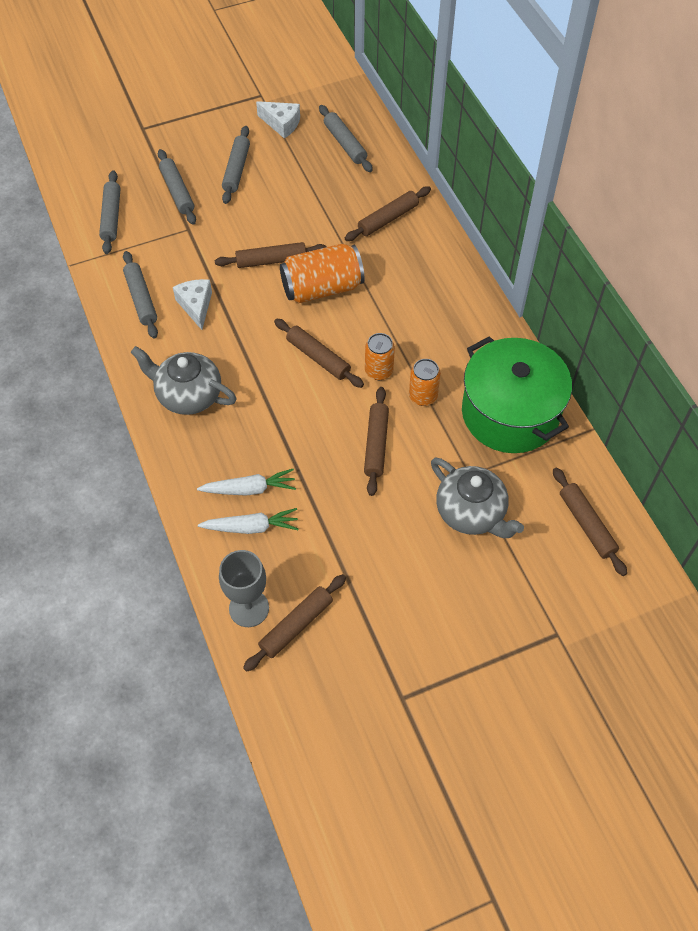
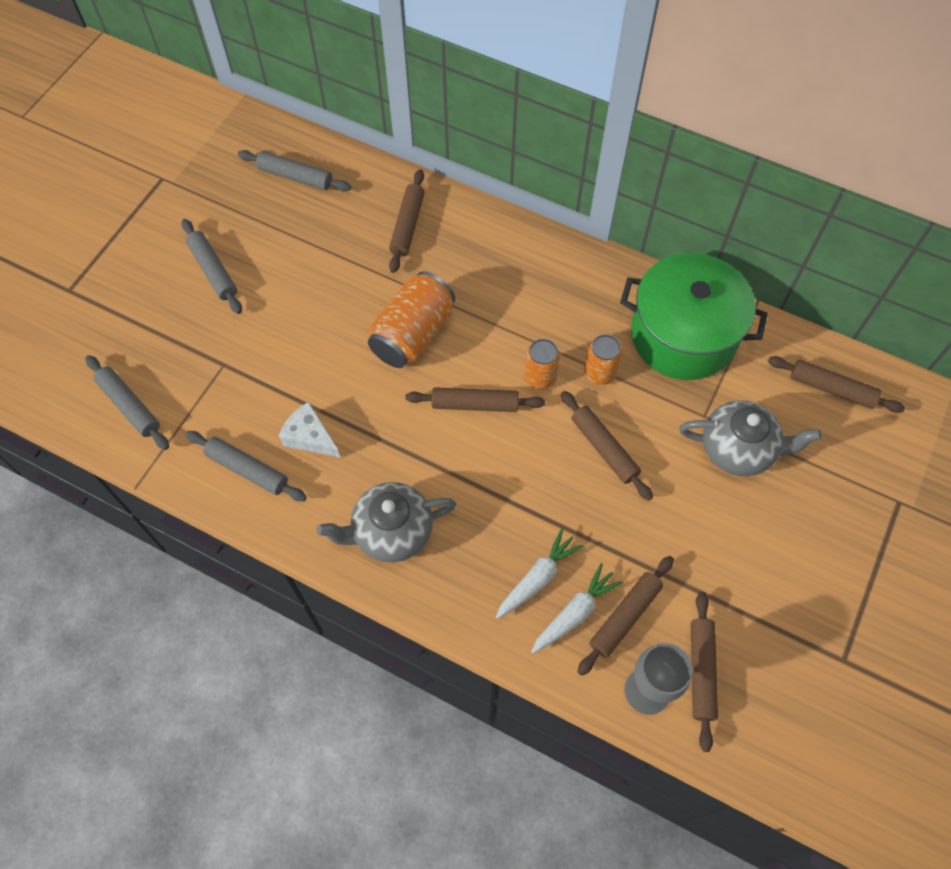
camera: 40 degrees left, 5 degrees up
(177, 191) = (174, 333): grey rolling pin -> none
(271, 261) = (339, 340): brown rolling pin -> brown rolling pin (625, 617)
(281, 124) = (213, 195): white cheese -> none

